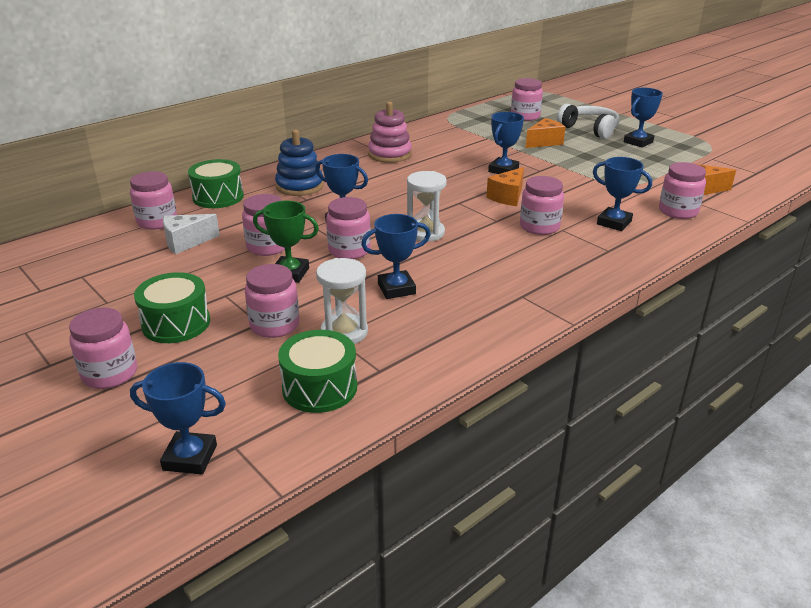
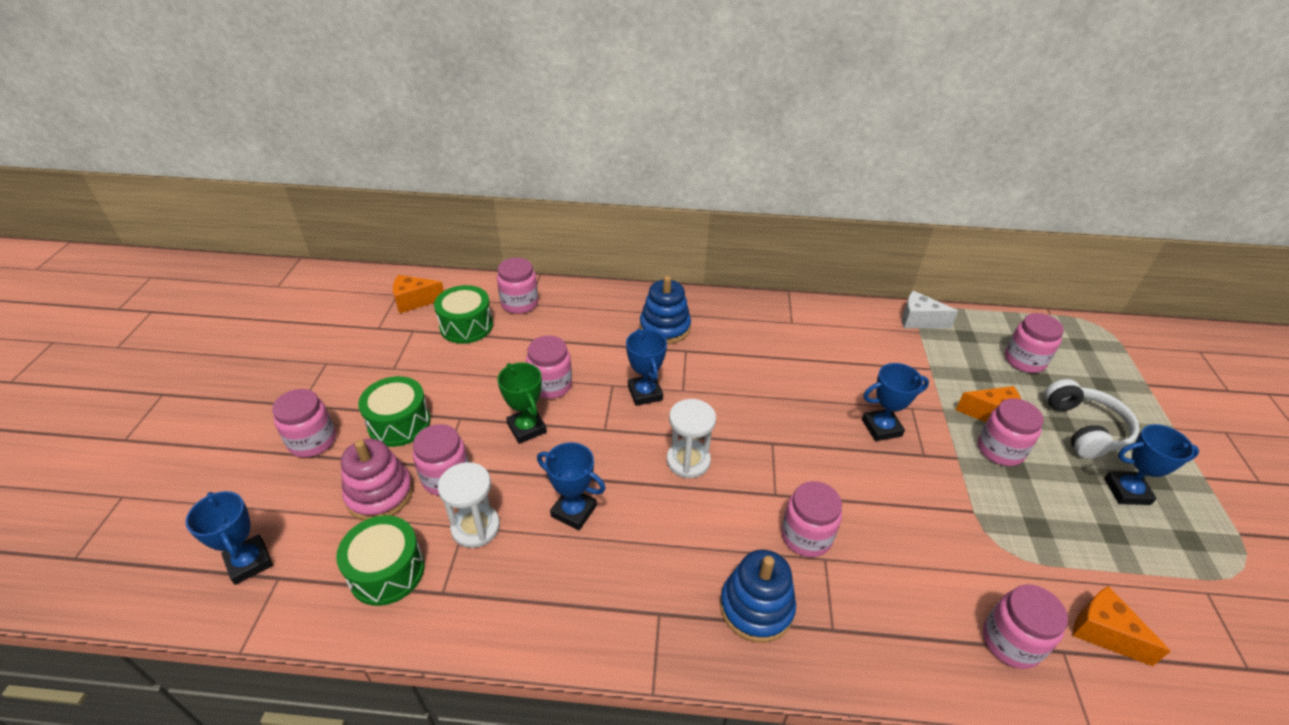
camera: 45 degrees right, 10 degrees up
(186, 242) = (508, 340): white cheese -> white cheese (919, 320)
(218, 197) = (591, 302): green drum -> green drum (466, 326)
(349, 250) = (600, 435): pink jar -> pink jar (1000, 450)
(390, 154) = (795, 333): pink stacking toy -> pink stacking toy (380, 494)
(508, 197) = (832, 470): orange cheese -> orange cheese (414, 301)
(563, 264) = (756, 607): none -> blue stacking toy
(614, 223) = (899, 595): blue trophy -> none

